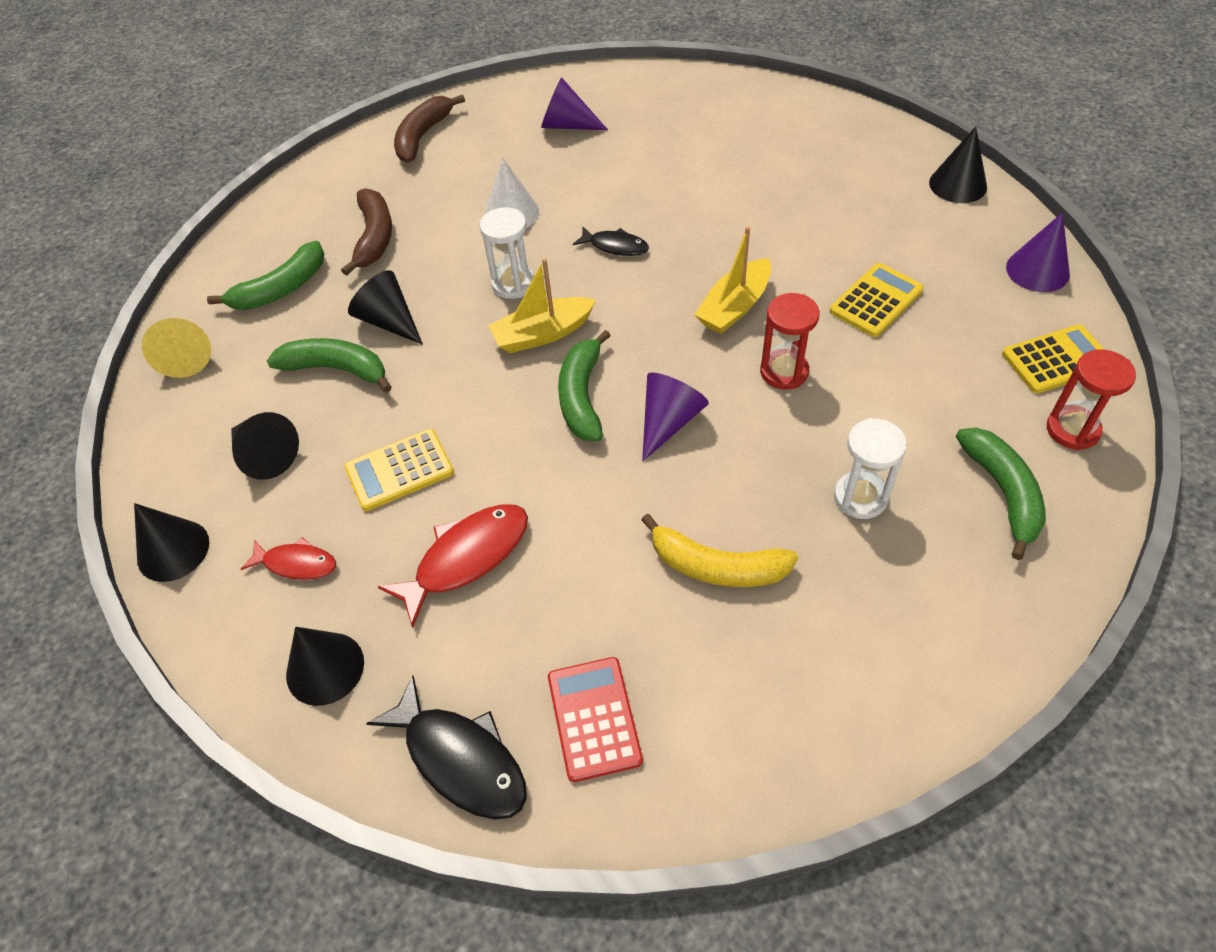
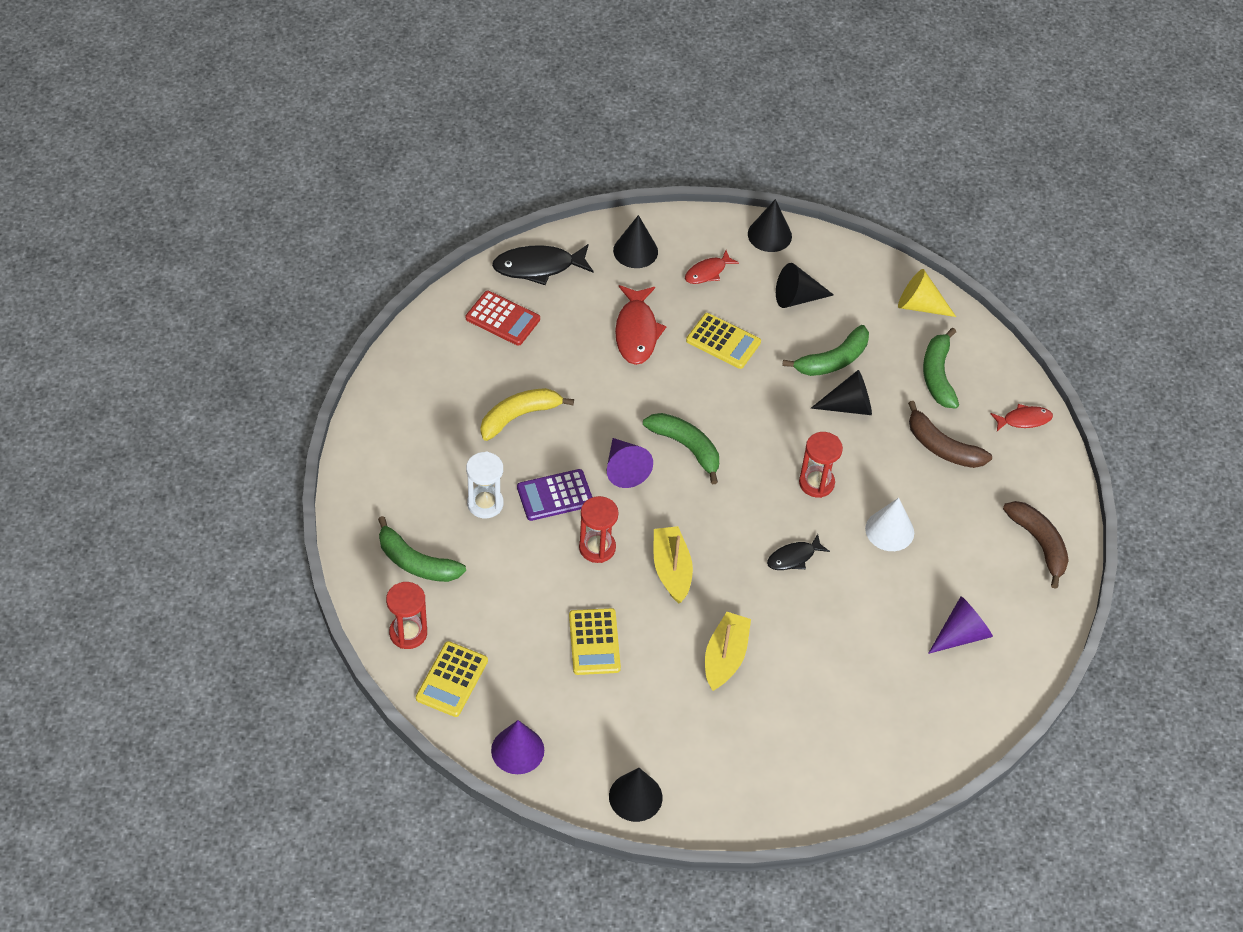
camera: 125 degrees right, 0 degrees up
(284, 211) = (1024, 420): none -> red fish
(399, 470) = (723, 341): yellow calculator -> yellow calculator turned 105 degrees clockwise
(513, 284) = (816, 483): white hourglass -> red hourglass
(542, 334) = (755, 465): yellow boat -> yellow boat (725, 657)
(772, 449) = (555, 495): none -> purple calculator

